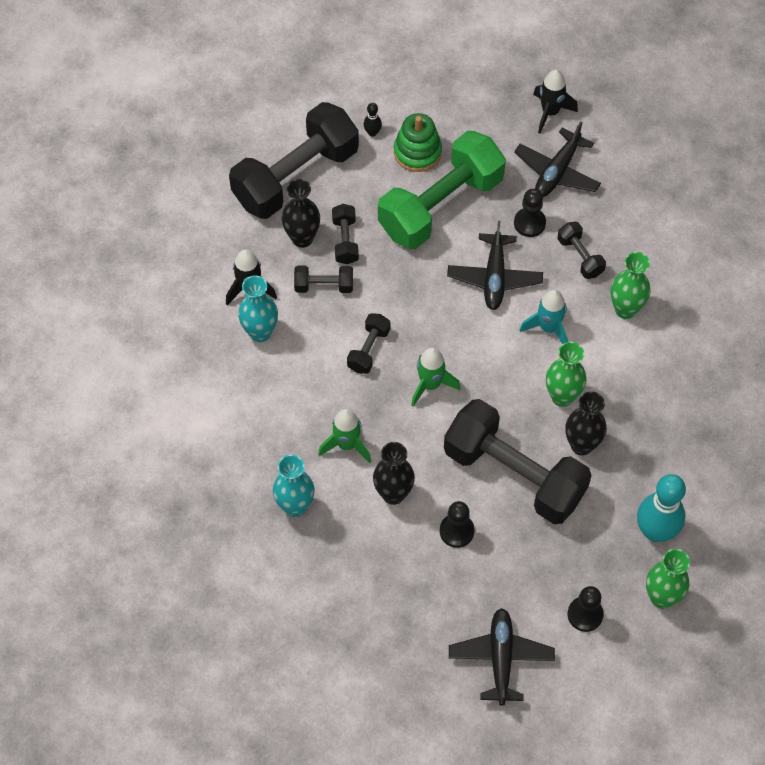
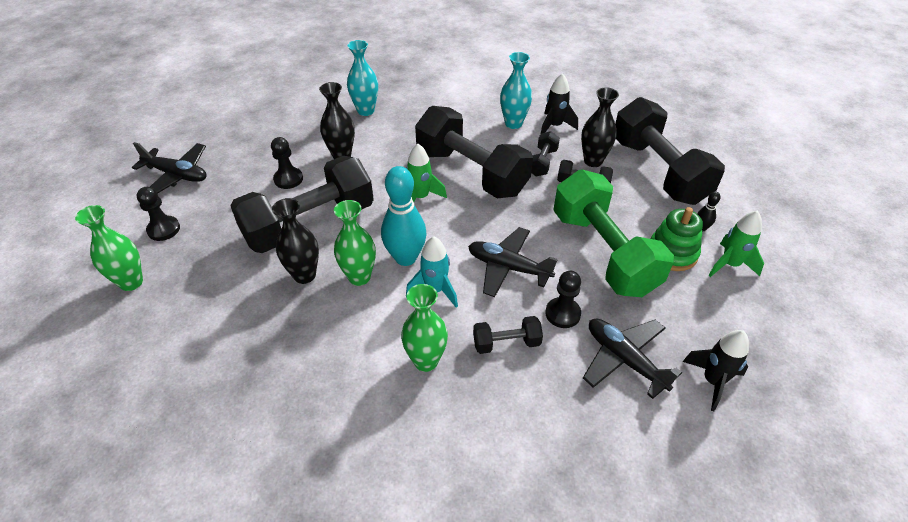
camera: 110 degrees right, 15 degrees down
(347, 445) = (396, 143): green rocket -> green rocket (730, 264)
(368, 349) = (471, 172): black dumbbell -> black dumbbell, size x2.31
(655, 531) = (188, 299): turquoise bowling pin -> turquoise bowling pin (405, 258)

